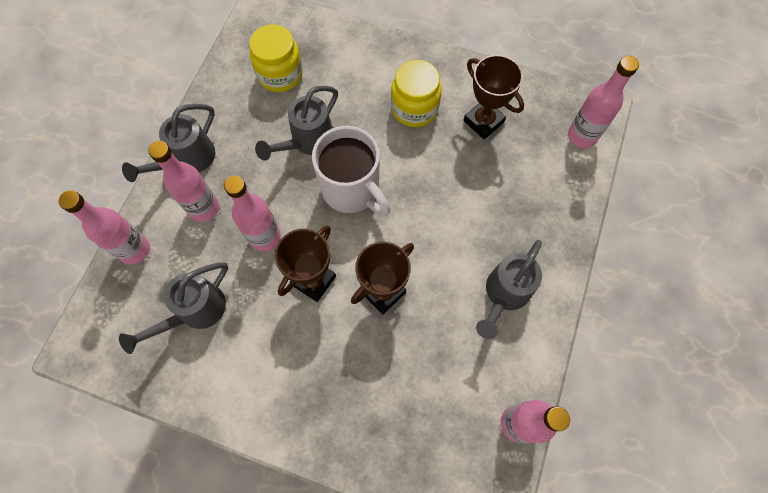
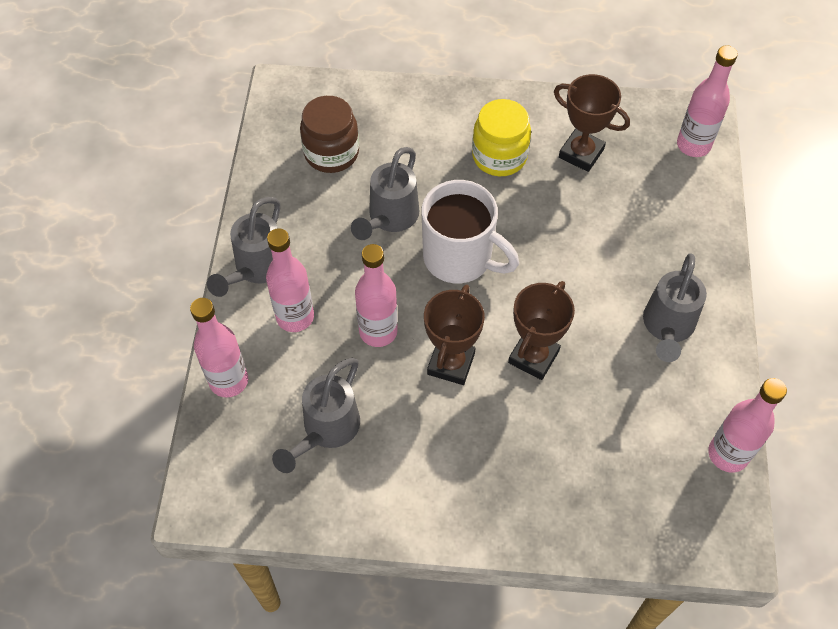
camera: 15 degrees left, 10 degrees down
(280, 74) = (331, 153): yellow jar -> brown jar

